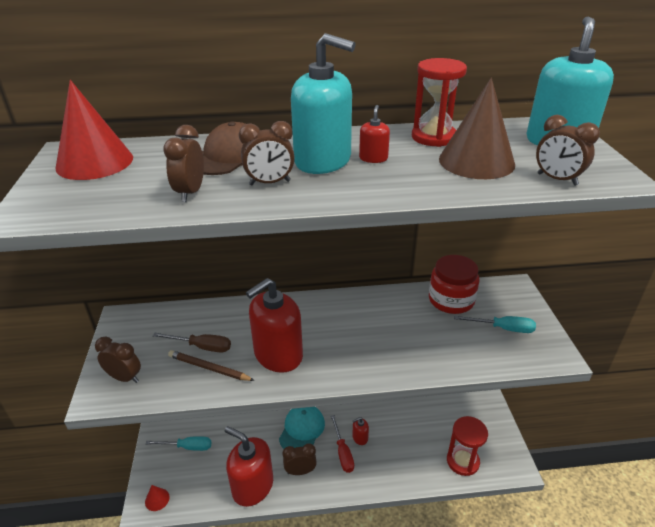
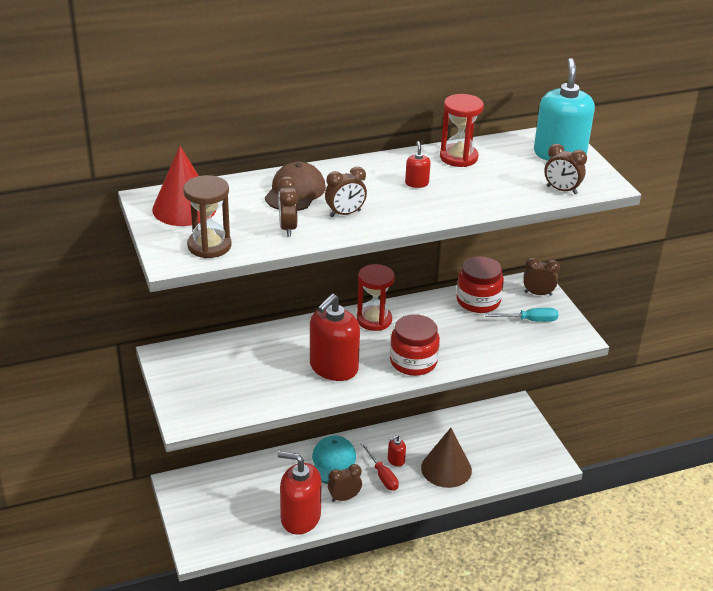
camera: 15 degrees left, 0 degrees up
(83, 204) = (209, 246): none -> brown hourglass
(125, 378) = (200, 404): brown clock -> brown clock (538, 293)
(157, 499) = (206, 543): red cone -> none
(187, 447) = (216, 495): turquoise screwdriver -> none
(202, 347) = (258, 370): brown screwdriver -> none
(209, 368) = (275, 386): brown pencil -> none
(323, 161) = (377, 189): turquoise soap dispenser -> none
(364, 360) = (413, 362): none -> red jar
(462, 461) = (503, 465): red hourglass -> red hourglass (374, 320)
(476, 161) = (499, 179): brown cone -> brown cone (446, 469)

